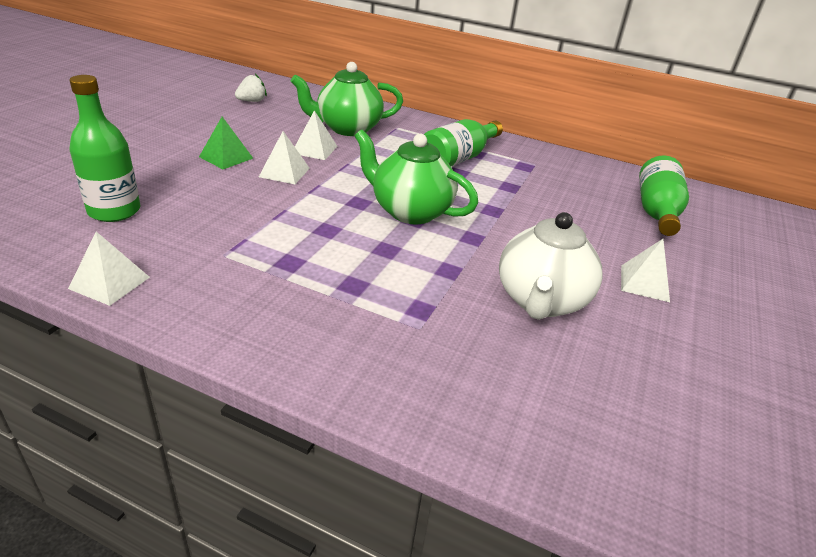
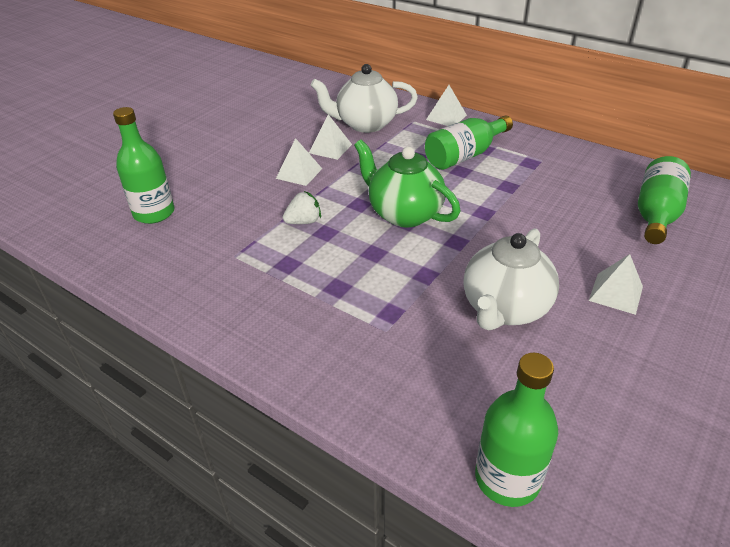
camera: 15 degrees right, 5 degrees up
(109, 283) = (143, 280): white pyramid -> white pyramid (446, 117)
(226, 157) = (251, 158): green pyramid -> none
(252, 101) = (283, 97): white strawberry -> white strawberry (304, 222)
(347, 129) = (365, 124): green teapot -> white teapot
(597, 478) = (507, 478): none -> green bottle

